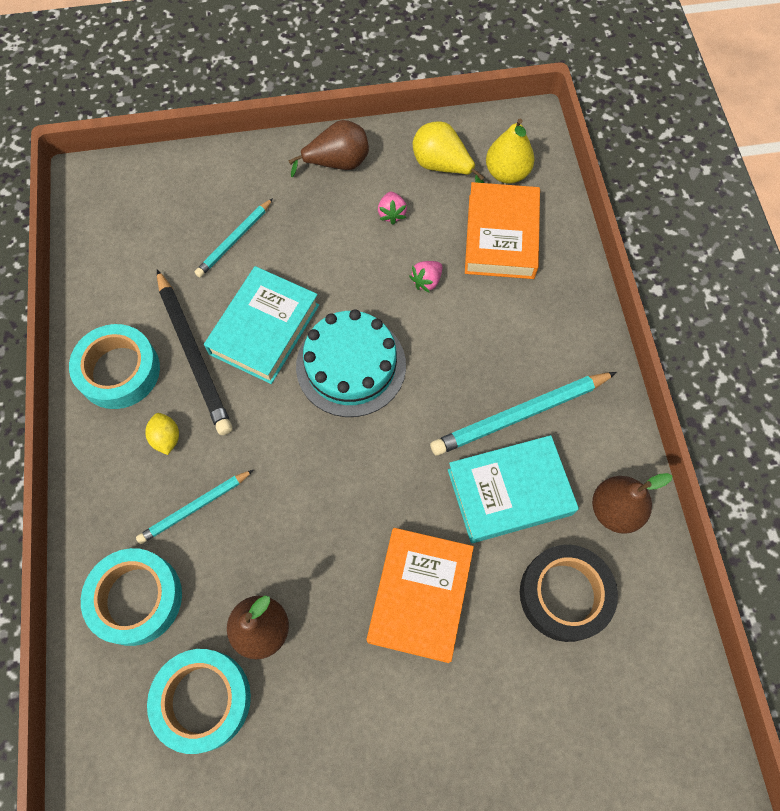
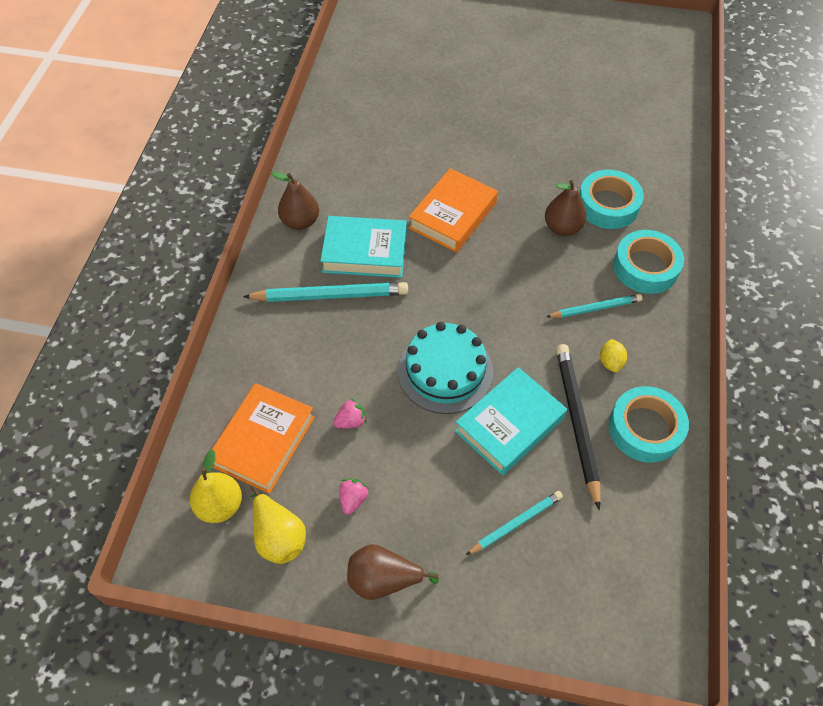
camera: 160 degrees left, 10 degrees down
(564, 594) = (360, 190): black tape -> none

